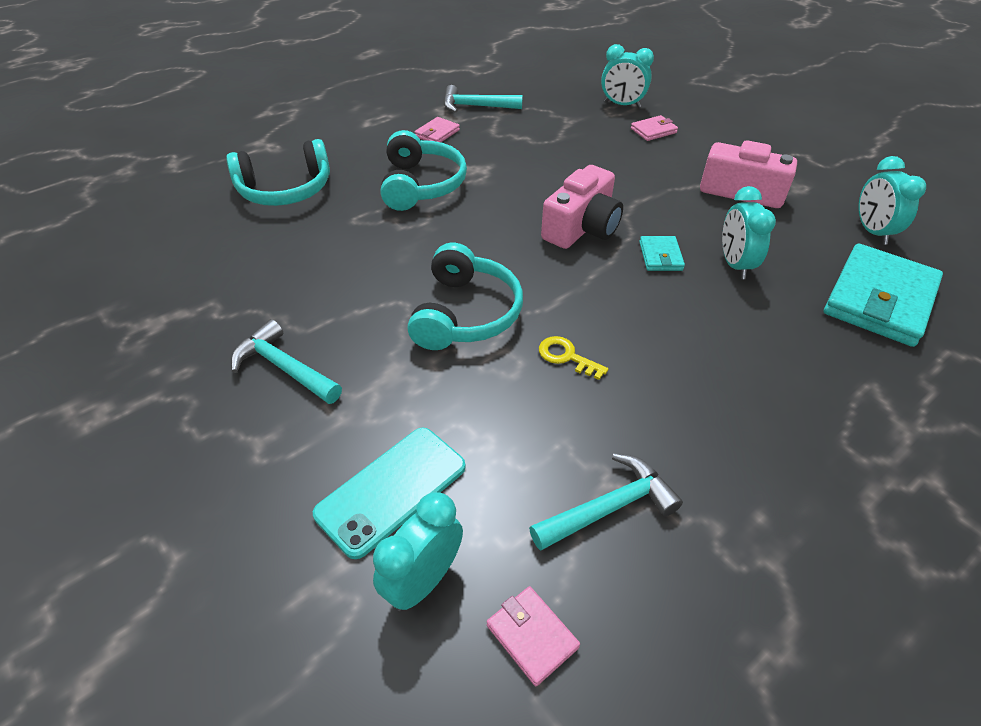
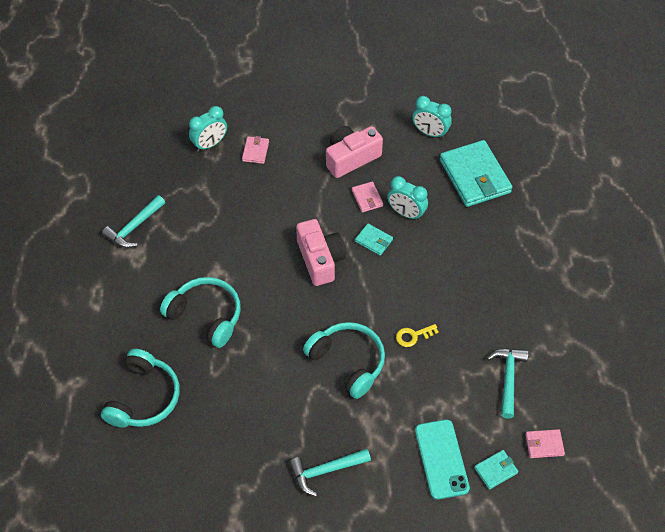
camera: 55 degrees left, 10 degrees up
(423, 581) = (496, 470): turquoise clock -> turquoise wallet
(437, 133) = (150, 271): pink wallet -> pink wallet (367, 198)

